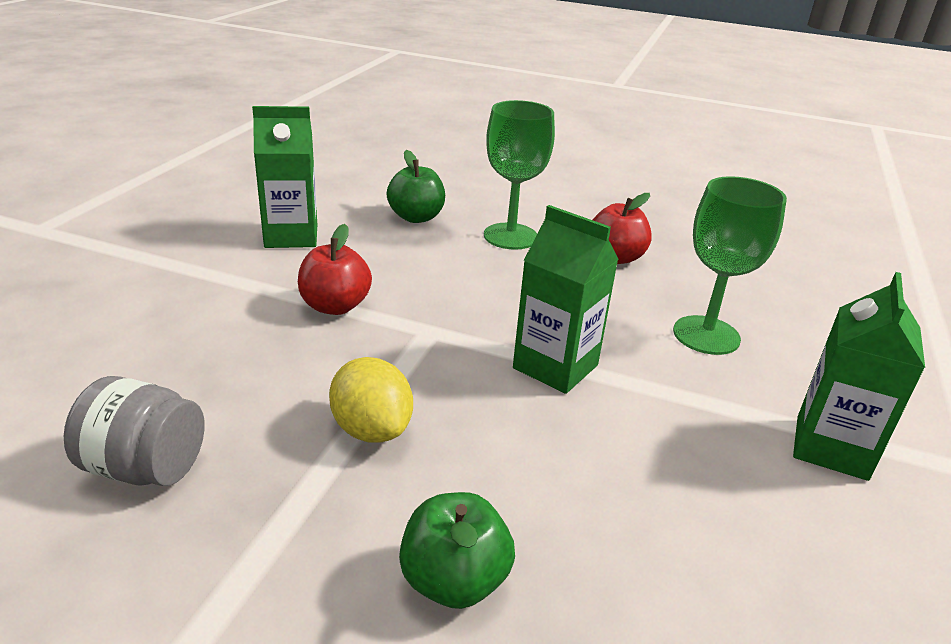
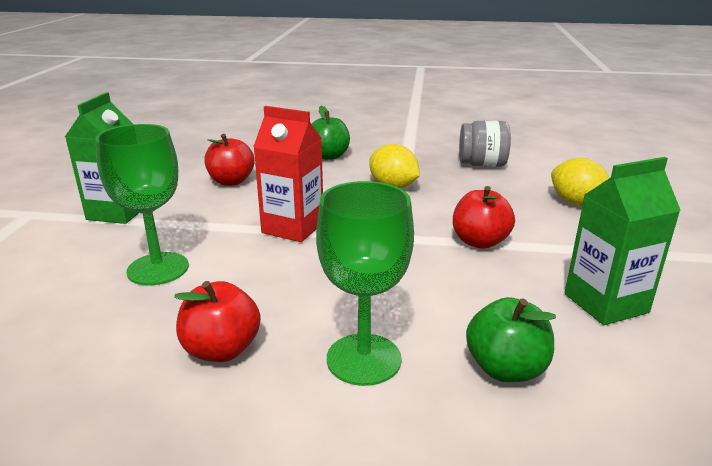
camera: 170 degrees right, 5 degrees down
(133, 339) = (576, 203): none -> yellow lemon
(555, 367) = (293, 228): green carton -> red carton
(672, 507) = (231, 181): none -> red apple

